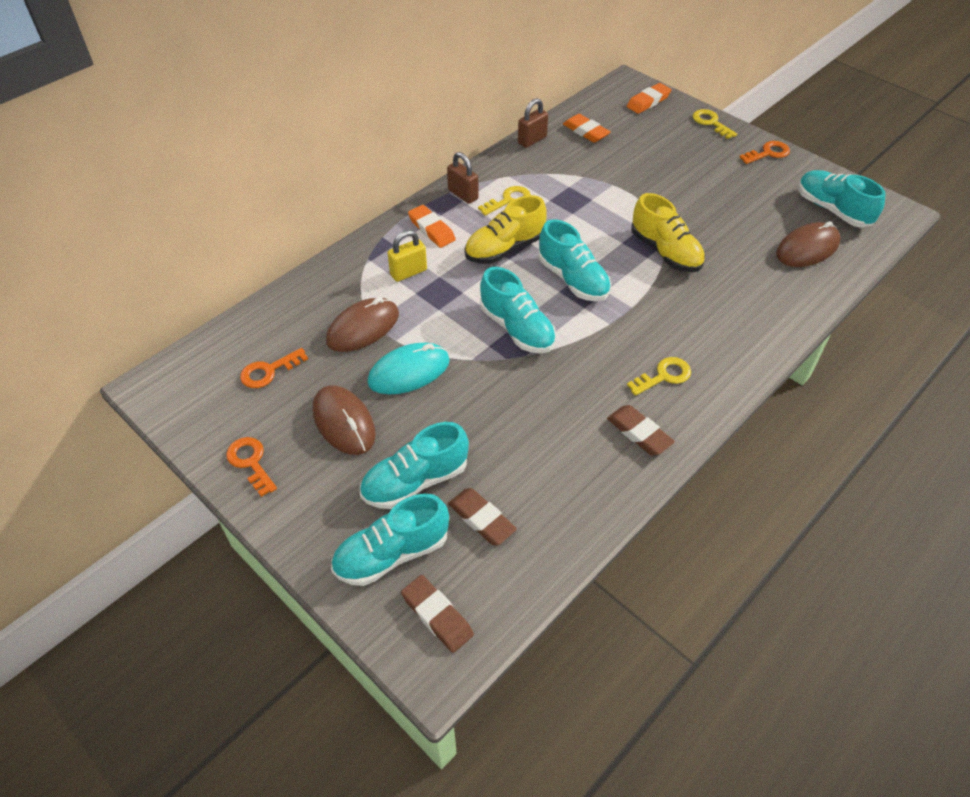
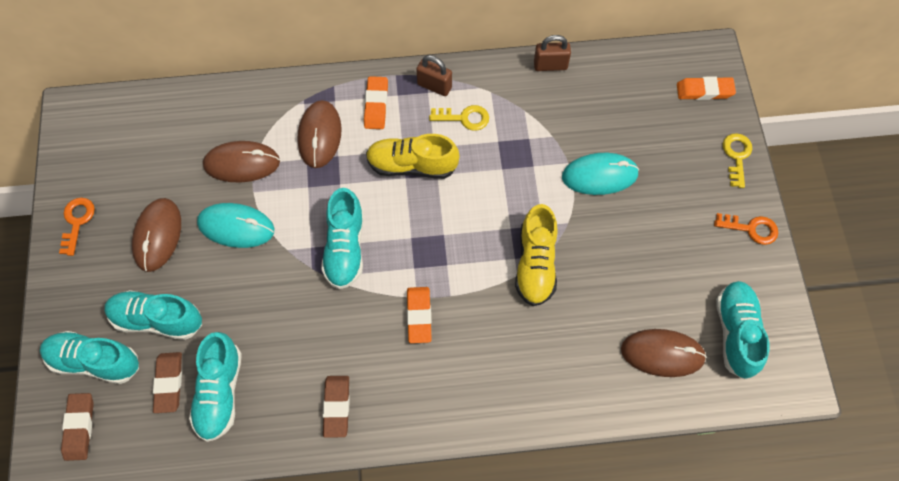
camera: 40 degrees right, 15 degrees up
(269, 371) = (150, 154): orange key -> none
(408, 272) = (320, 135): yellow padlock -> brown mouse
(463, 194) = (434, 86): brown padlock -> brown padlock turned 60 degrees counterclockwise
(573, 279) = (433, 234): turquoise shoe -> turquoise shoe (220, 392)
(586, 131) = (608, 87): orange eraser -> orange eraser (419, 316)
(642, 179) = (599, 175): none -> turquoise mouse
(664, 376) = (406, 375): yellow key -> none

